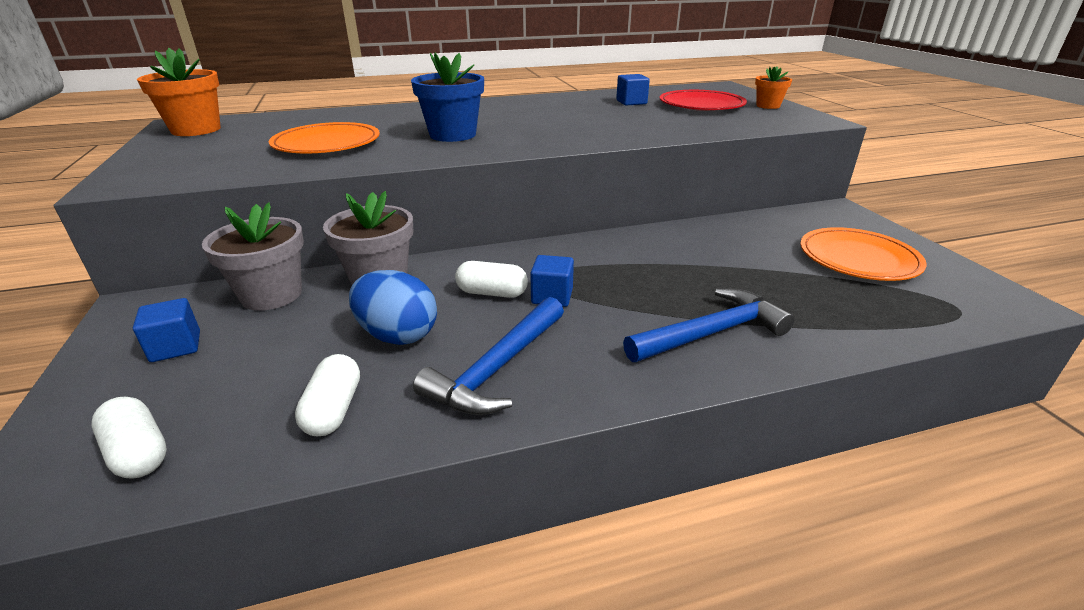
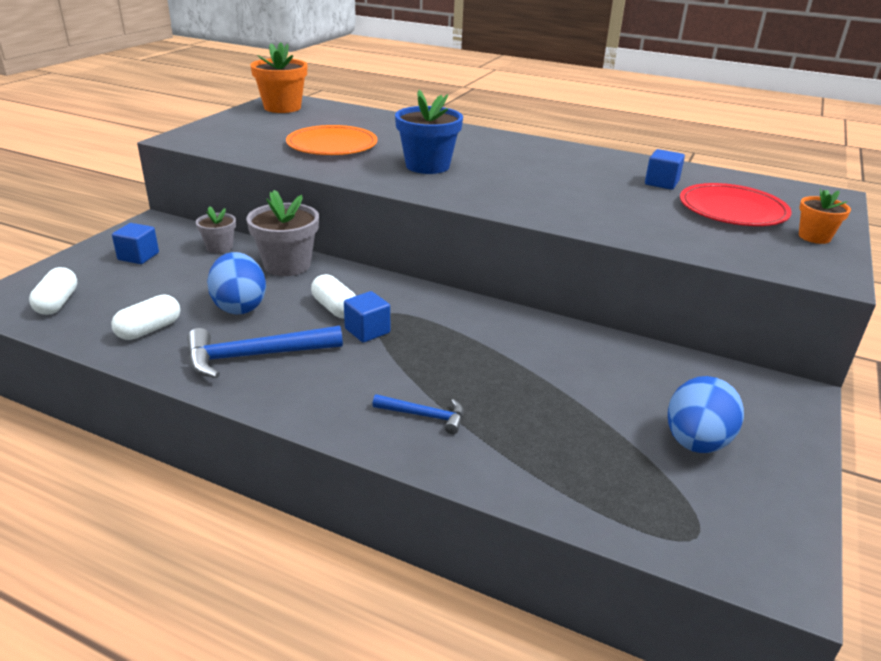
camera: 40 degrees right, 0 degrees up
(271, 295) = (219, 247): grey flower pot -> grey flower pot, size x0.58
(710, 333) = (424, 415): blue hammer -> blue hammer, size x0.55
(858, 258) = (696, 442): orange plate -> blue egg

